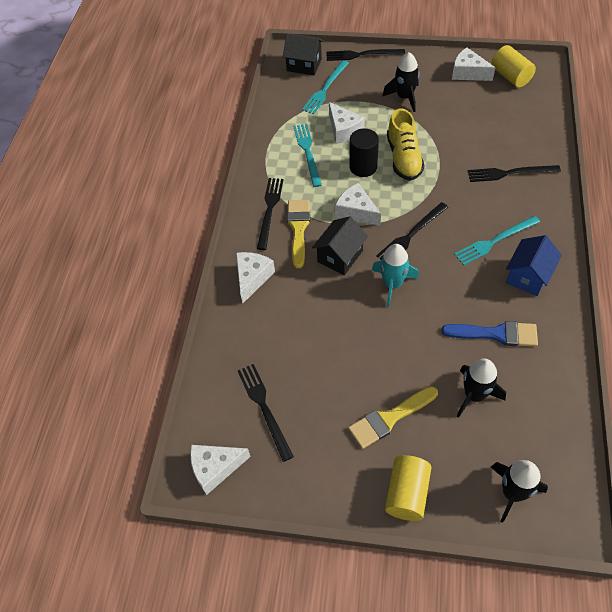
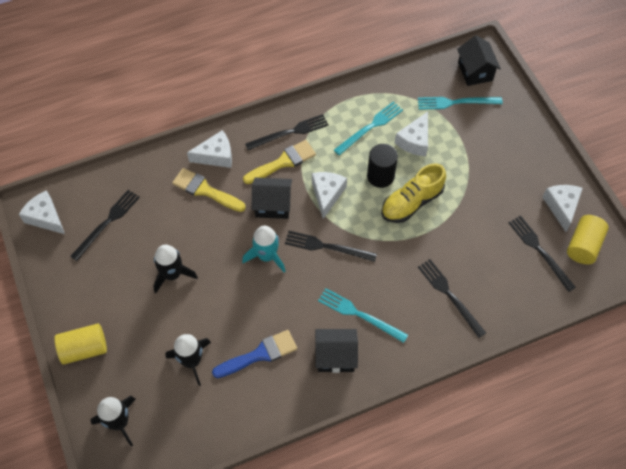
camera: 55 degrees right, 5 degrees up
(362, 55) = (522, 109): black fork -> black fork (539, 251)
(389, 418) = (140, 310): yellow brush -> yellow brush (205, 190)
(404, 97) = (489, 169): black rocket -> black rocket (172, 274)
(496, 334) = (260, 354): blue brush -> blue brush turned 90 degrees counterclockwise
(528, 276) = (335, 356): blue house -> black house

